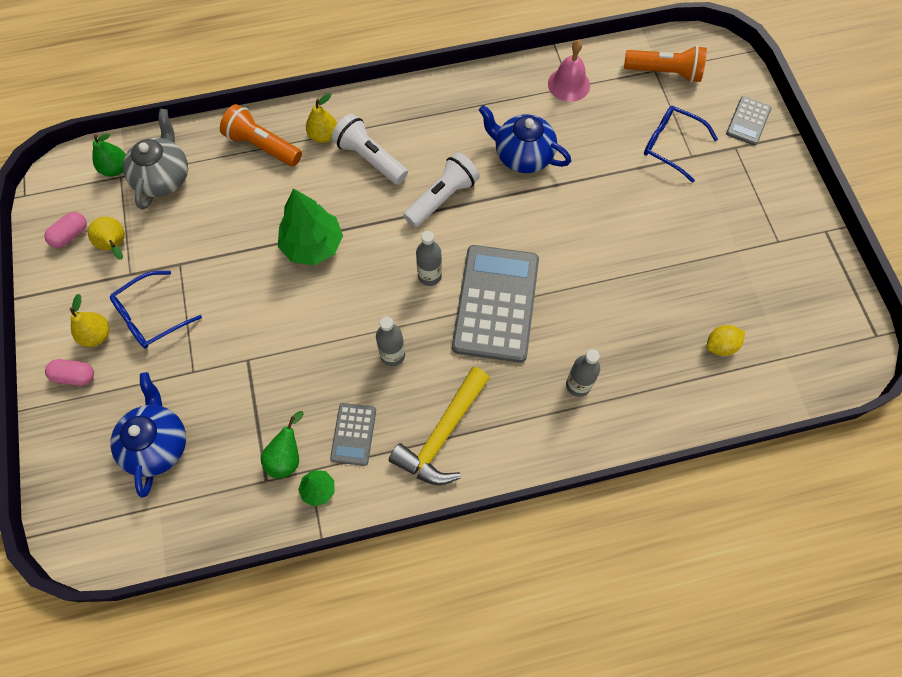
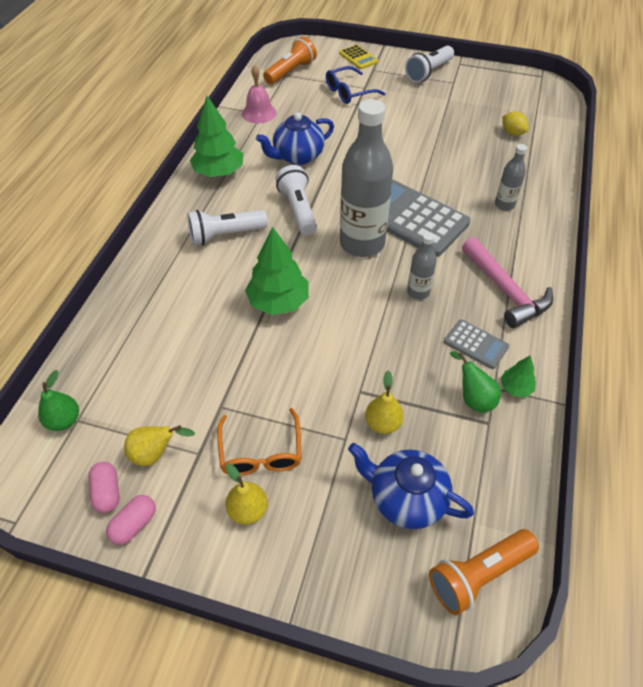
camera: 60 degrees left, 15 degrees down
(75, 376) = (282, 550): pink capsule -> pink capsule (134, 524)
(150, 317) = (261, 453): blue glasses -> orange glasses
(163, 177) = (112, 383): grey teapot -> none
(262, 146) = (148, 297): orange flashlight -> orange flashlight (478, 575)
(323, 136) = (176, 254): yellow pear -> yellow pear (383, 423)
(429, 276) = (362, 243): grey bottle -> grey bottle, size x2.11
(442, 435) = (505, 290): yellow hammer -> pink hammer
(451, 104) = (219, 172): none -> green tree
(720, 345) = (512, 133): yellow lemon -> yellow lemon turned 45 degrees counterclockwise
(748, 121) = (358, 57): grey calculator -> yellow calculator
(777, 206) = (428, 72): none -> white flashlight

